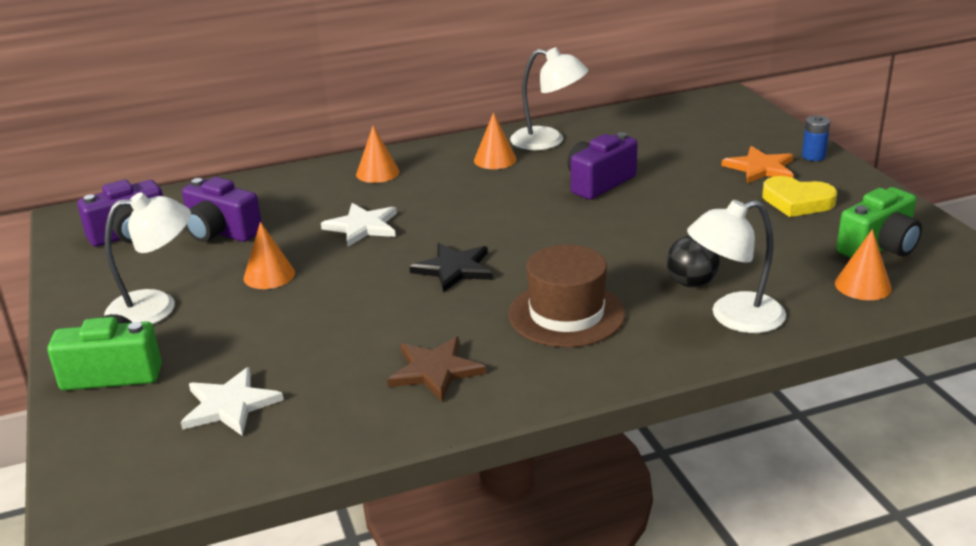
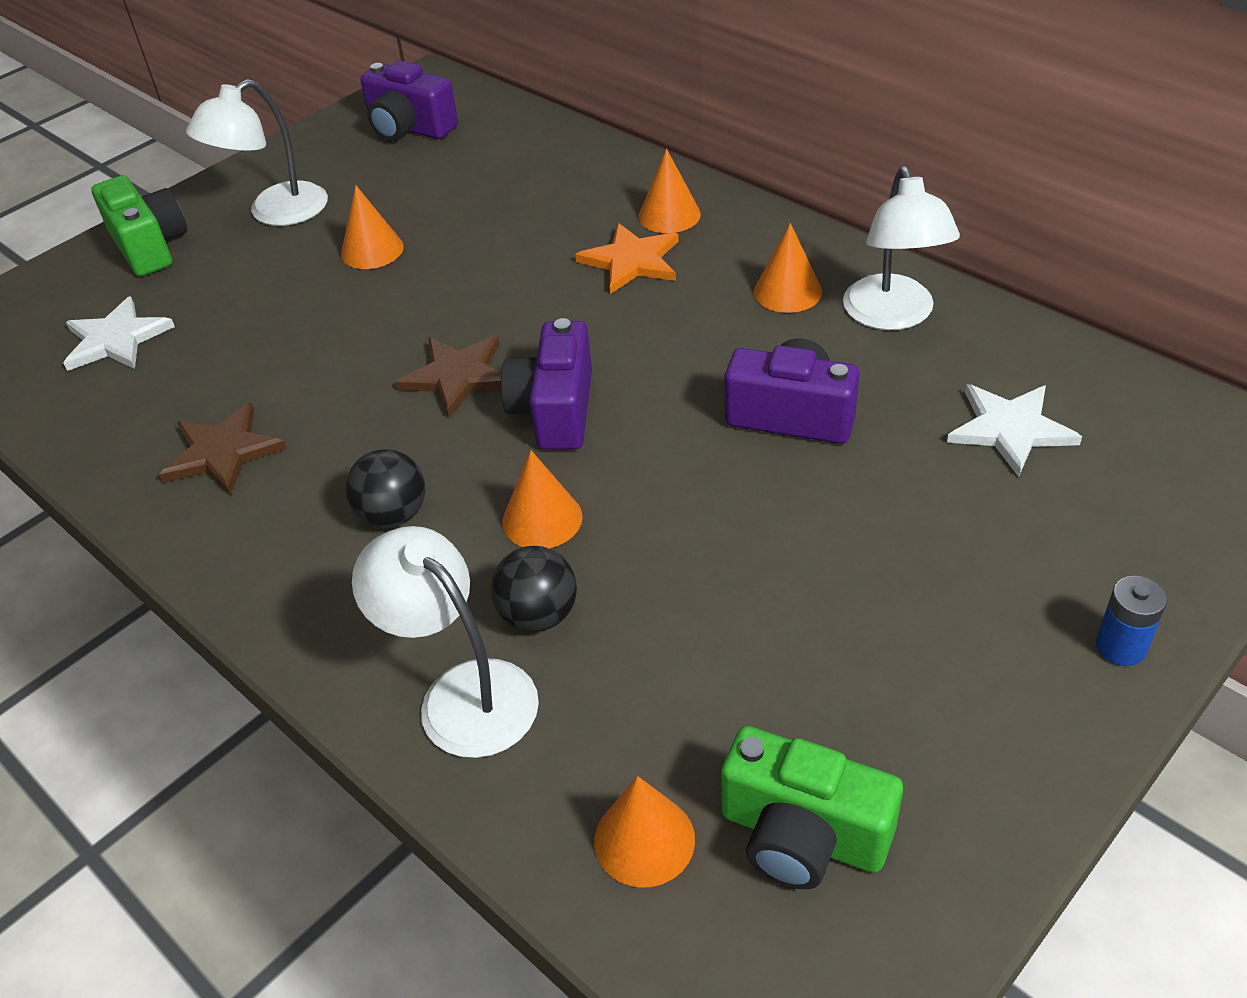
camera: 65 degrees right, 15 degrees up
(156, 307) = (275, 213): white lamp -> white lamp turned 90 degrees clockwise
(221, 232) = (448, 177): purple camera -> purple camera (555, 410)
(362, 227) = (520, 264): white star -> white star (1010, 429)
(454, 269) = (458, 376): black star -> brown star
(566, 314) = (393, 515): brown hat -> black ball
(615, 267) = (542, 519): none -> orange cone
(760, 168) = (1002, 585): orange star -> orange star (631, 261)
(797, 201) = (904, 671): yellow heart -> none

